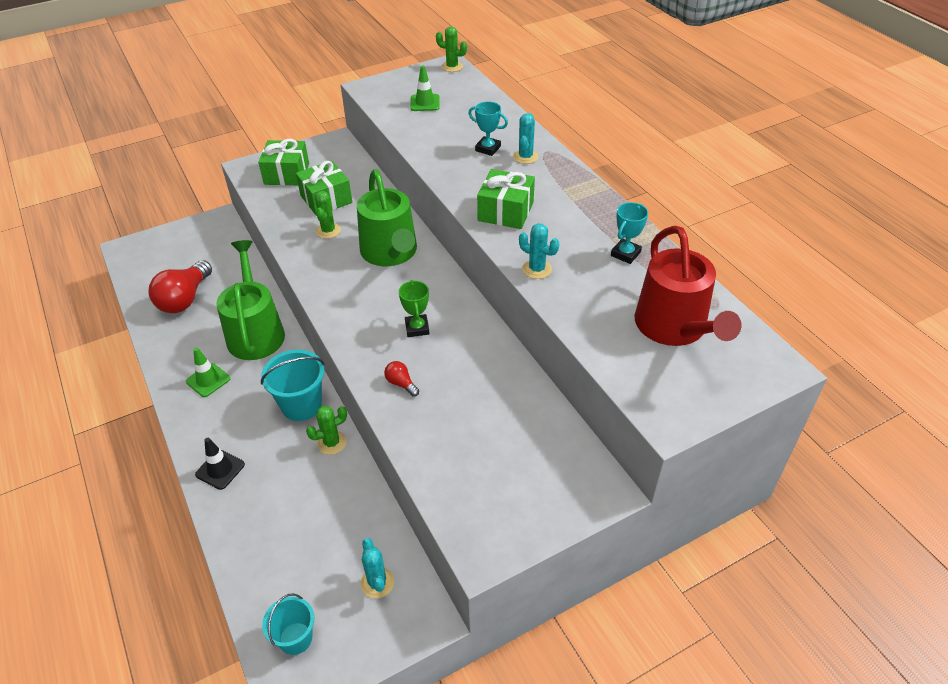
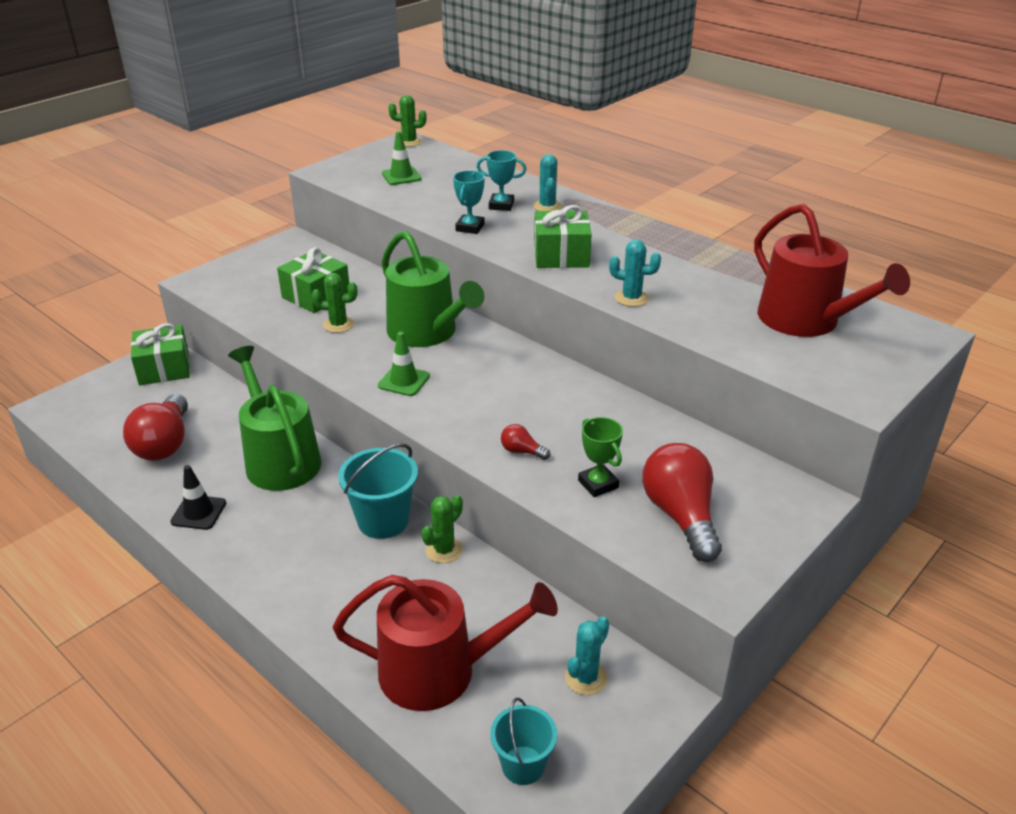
camera: 20 degrees left, 10 degrees down
(208, 380) = (246, 522): green traffic cone -> green traffic cone (404, 381)
(220, 469) = (318, 612): black traffic cone -> black traffic cone (198, 512)
(277, 543) = (439, 671): none -> red watering can
(286, 174) = (251, 280): green gift -> green gift (164, 368)
(328, 231) = (338, 325): green cactus -> green cactus turned 75 degrees counterclockwise
(377, 583) = (586, 678): turquoise cactus -> turquoise cactus turned 75 degrees clockwise
(417, 328) = (505, 396): green trophy -> green trophy (598, 484)
(490, 477) = (680, 516): none -> red light bulb
(625, 254) = (712, 270): turquoise trophy -> turquoise trophy (470, 227)

